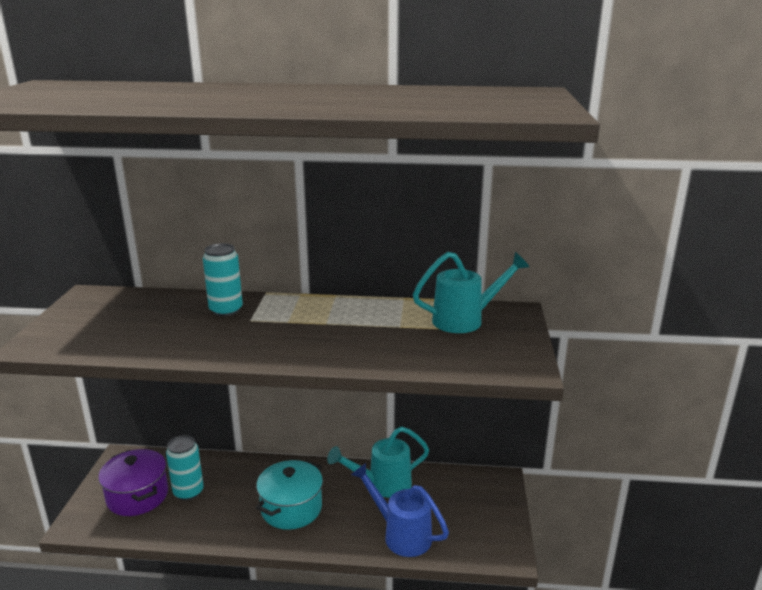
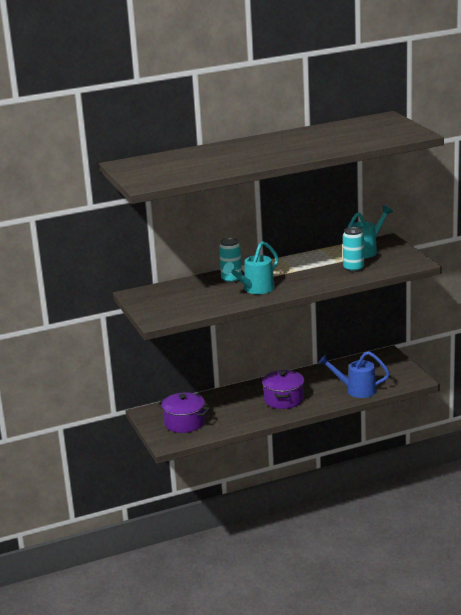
camera: 25 degrees left, 0 degrees up
(188, 492) = (213, 412): turquoise can -> turquoise can (353, 268)
(291, 508) = (283, 399): turquoise pot -> purple pot
(383, 484) = (323, 375): turquoise watering can -> turquoise watering can (255, 289)

